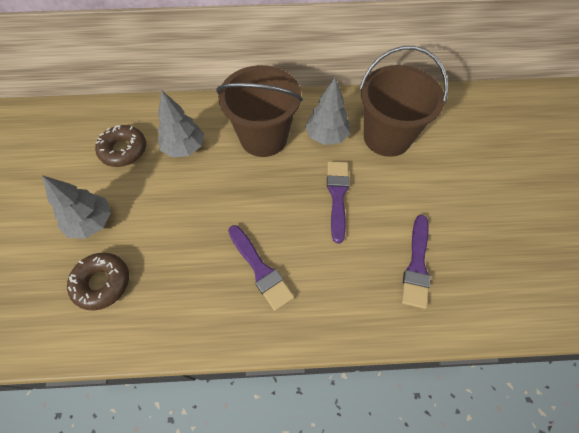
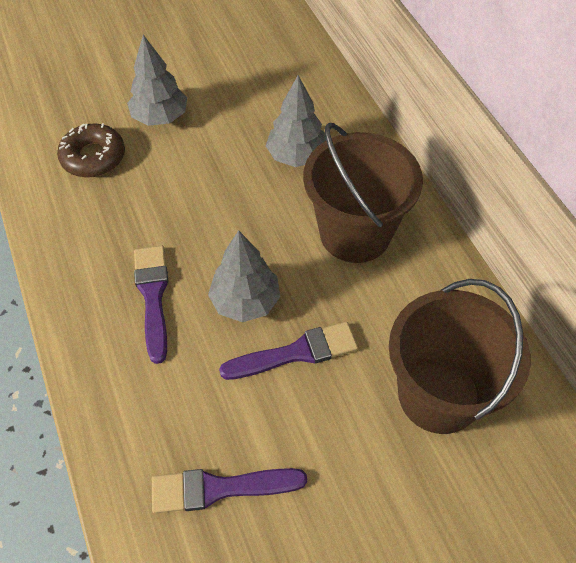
camera: 70 degrees right, 5 degrees down
(123, 150) = (266, 103): brown donut -> none
(260, 269) = (153, 296): purple brush -> purple brush turned 135 degrees clockwise
(326, 136) = (397, 309): grey tree -> grey tree (245, 301)

